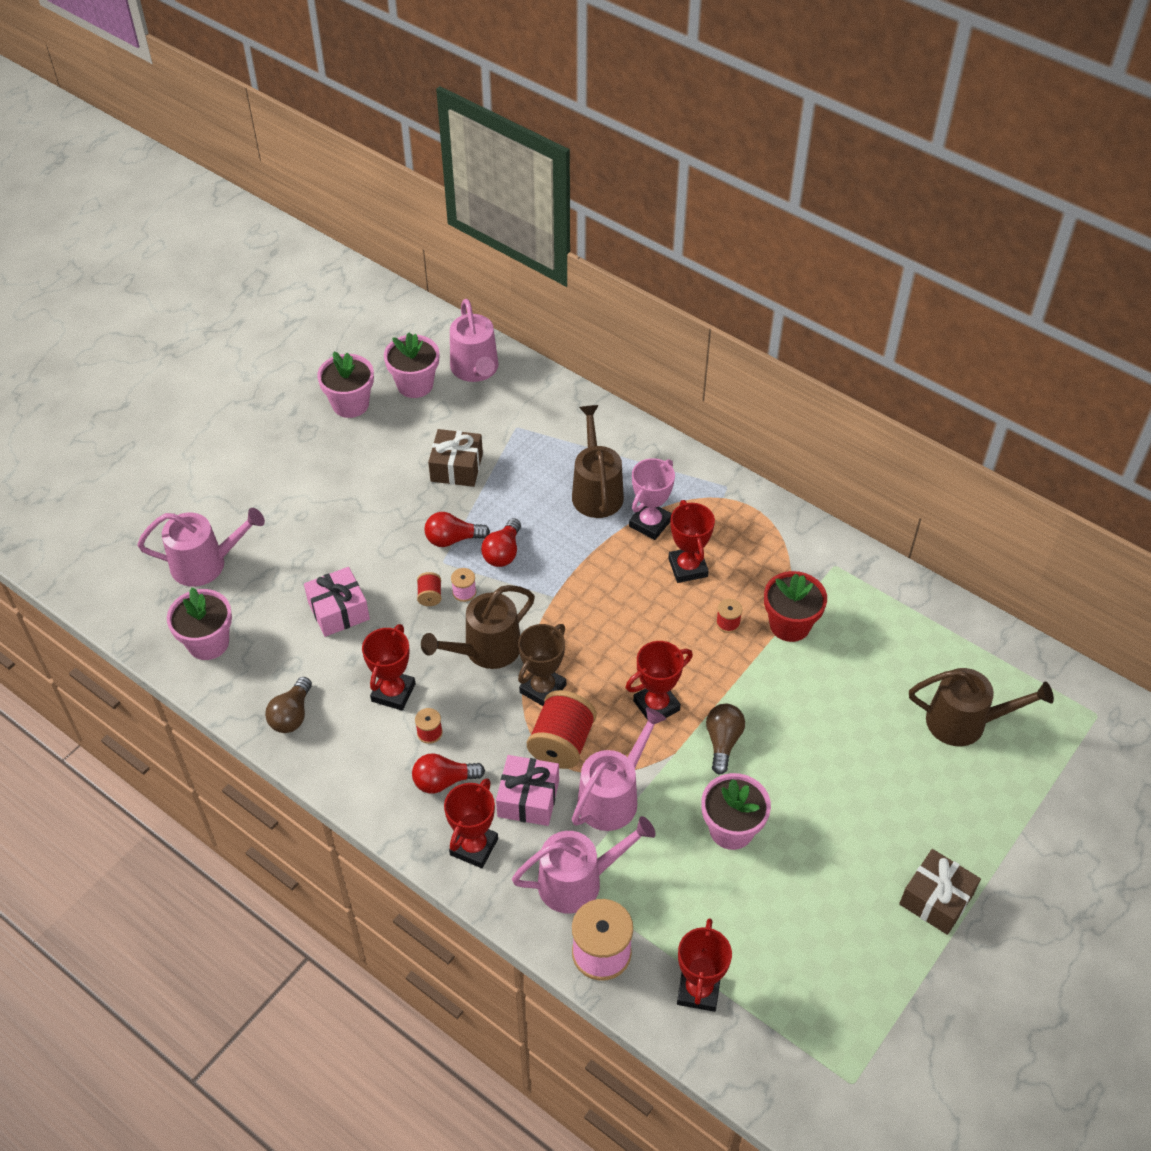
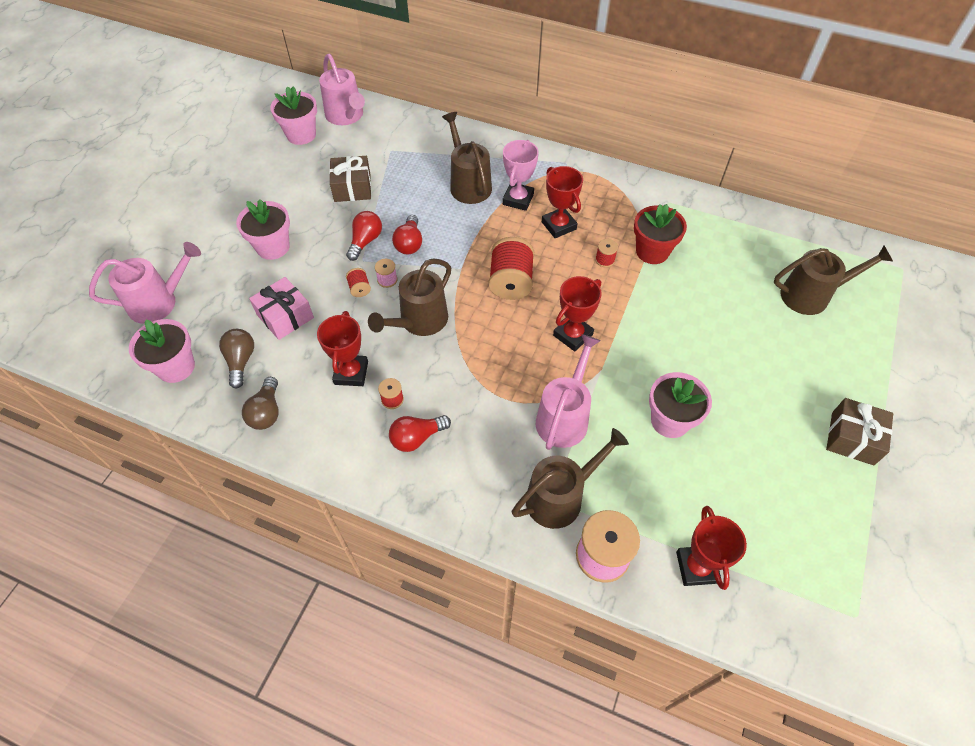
camera: 15 degrees left, 5 degrees up
(350, 404) = (253, 158): pink flower pot -> pink flower pot (273, 247)
(453, 539) = (365, 241): red light bulb -> red light bulb turned 135 degrees clockwise
(474, 847) = (460, 489): red trophy -> none
(528, 798) = (494, 435): pink gift -> none
(543, 689) = (476, 342): brown trophy -> none
(562, 743) = (507, 383): red spool -> red spool (511, 282)
(578, 881) = (560, 497): pink watering can -> brown watering can
(723, 742) = (636, 352): brown light bulb -> brown light bulb (241, 361)

